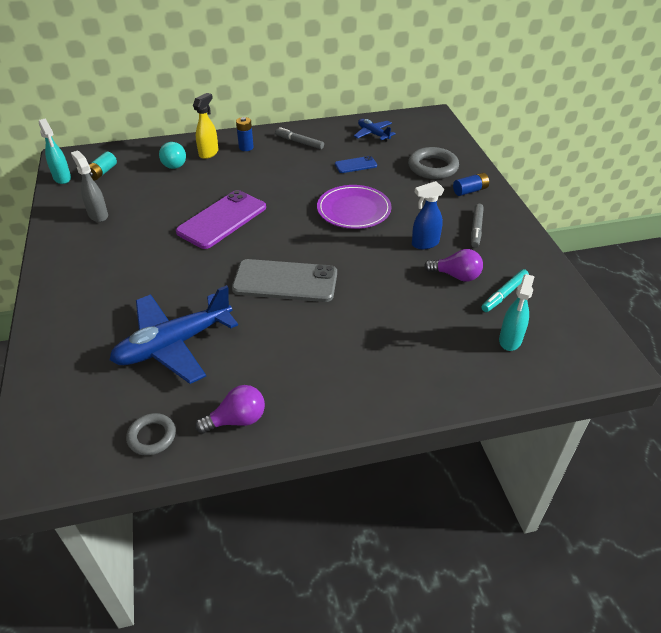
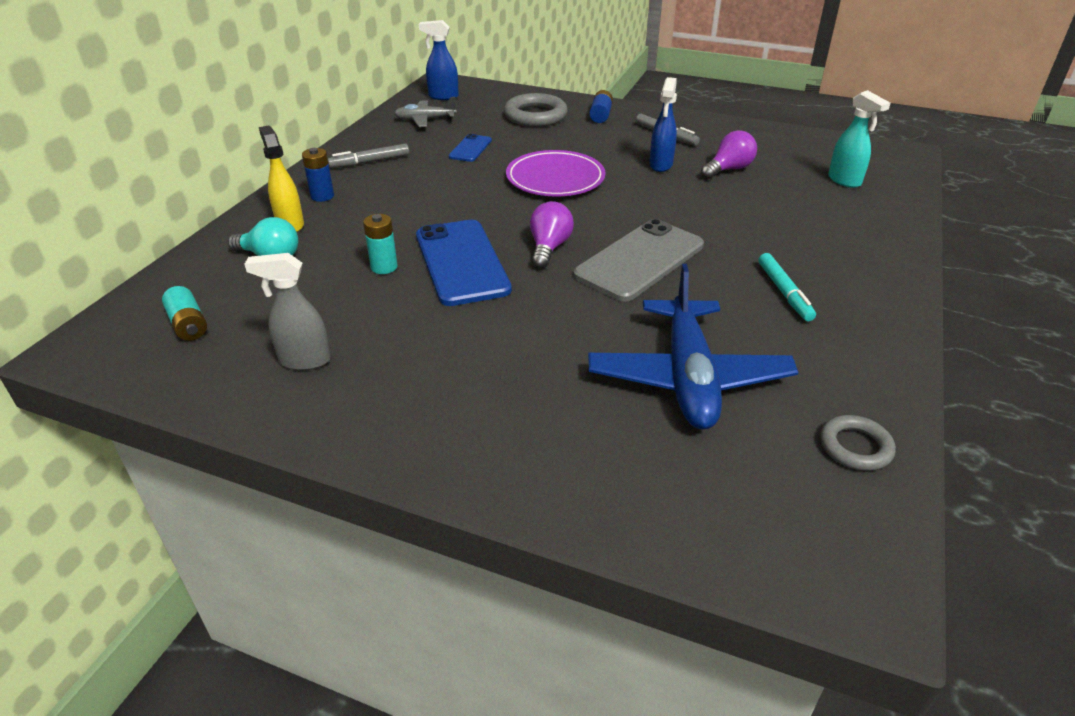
camera: 55 degrees left, 5 degrees down
(62, 178) = (137, 369): turquoise spray bottle -> none
(195, 198) = (384, 267): none -> turquoise battery
(222, 219) = (461, 262): purple phone -> blue phone
(237, 420) = (862, 370): purple light bulb -> purple light bulb (549, 248)
(373, 134) = (425, 120): blue plane -> grey plane
(413, 125) = (443, 96): none -> blue spray bottle
(504, 294) = (778, 159): turquoise marker -> turquoise marker (784, 292)

